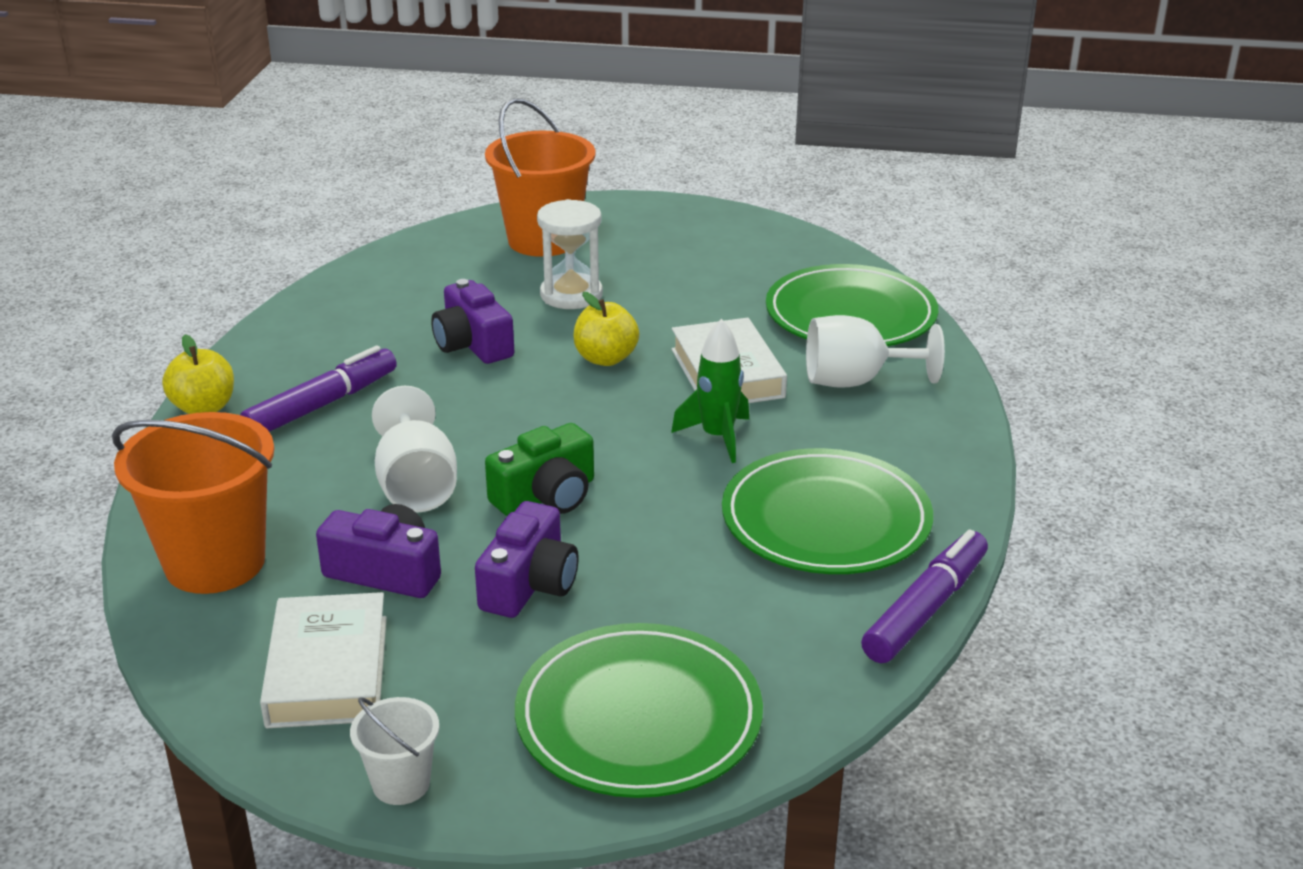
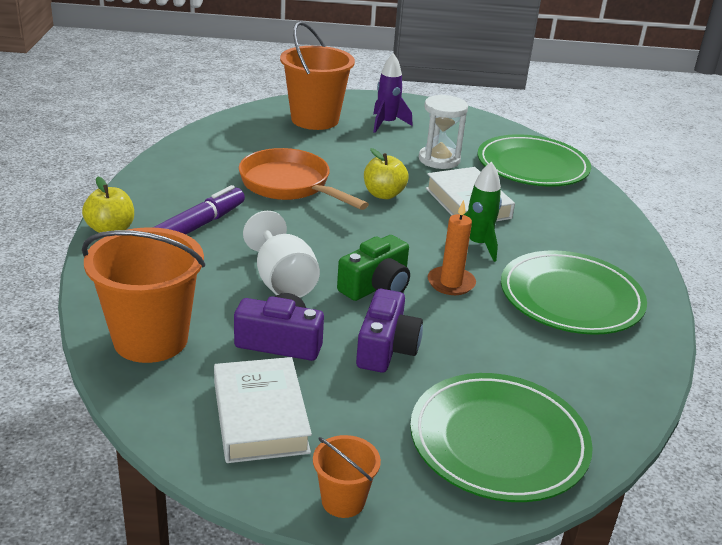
camera: 10 degrees left, 0 degrees up
(401, 783) = (343, 501): white bucket -> orange bucket
(472, 344) = (290, 185): purple camera -> orange pan
(571, 295) = (345, 154): white hourglass -> white hourglass (439, 159)
(650, 246) = (387, 124): none -> purple rocket
(656, 494) = (451, 283): none -> orange candle
(856, 381) = (553, 207): white goblet -> none
(925, 609) = (661, 356): purple marker -> none

